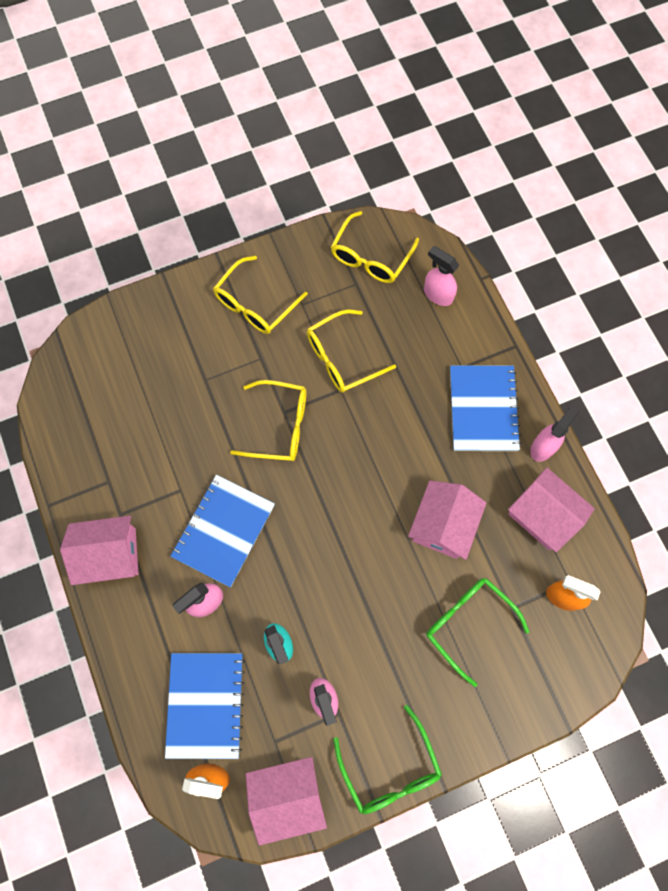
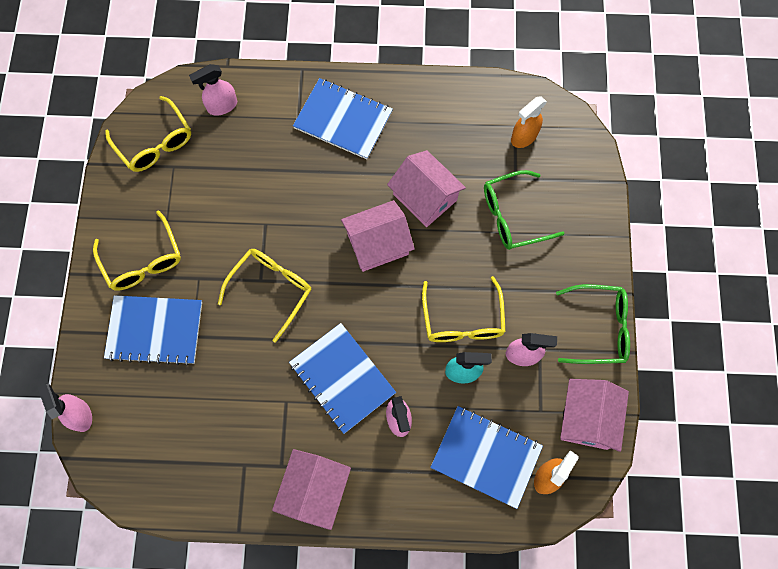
camera: 65 degrees left, 0 degrees up
(196, 346) = (155, 330): none -> blue notebook
(342, 358) = (237, 209): yellow glasses -> yellow glasses (462, 319)
(543, 446) = (398, 91): pink spray bottle -> pink spray bottle (80, 414)
(543, 515) = (453, 119): pink house -> pink house (378, 244)

